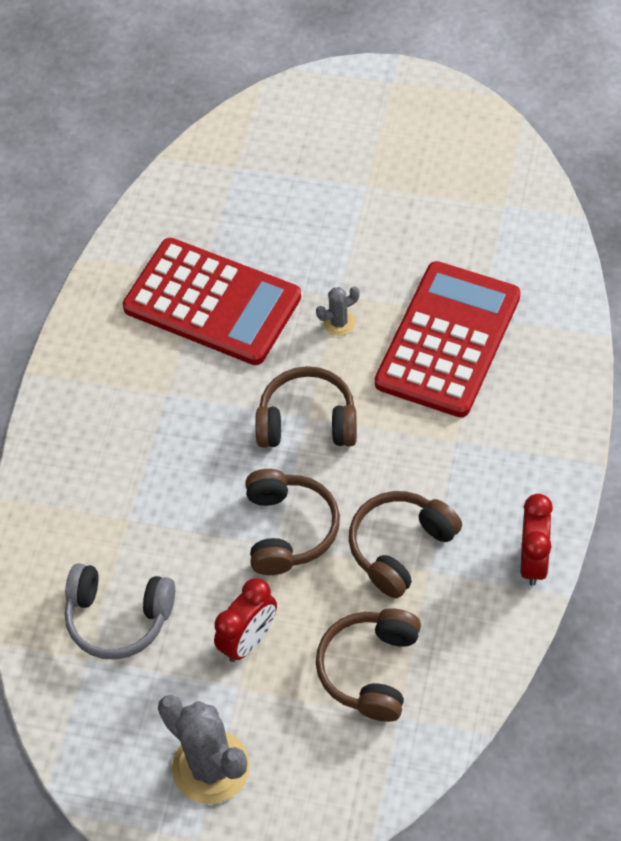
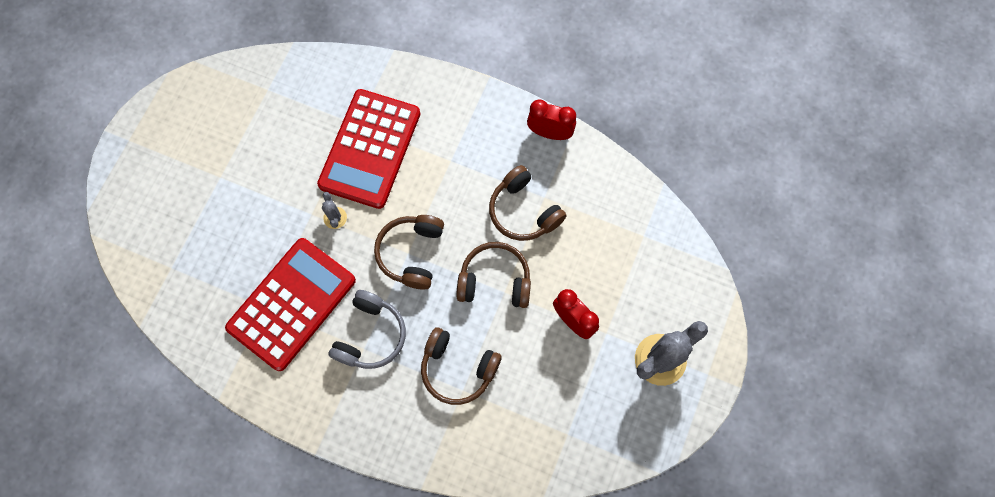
camera: 85 degrees left, 15 degrees up
(118, 618) = (539, 407): grey headphones -> grey headphones (370, 335)
(370, 669) = (608, 246): brown headphones -> brown headphones (458, 368)
(448, 340) = (370, 149): red calculator -> red calculator turned 105 degrees counterclockwise

